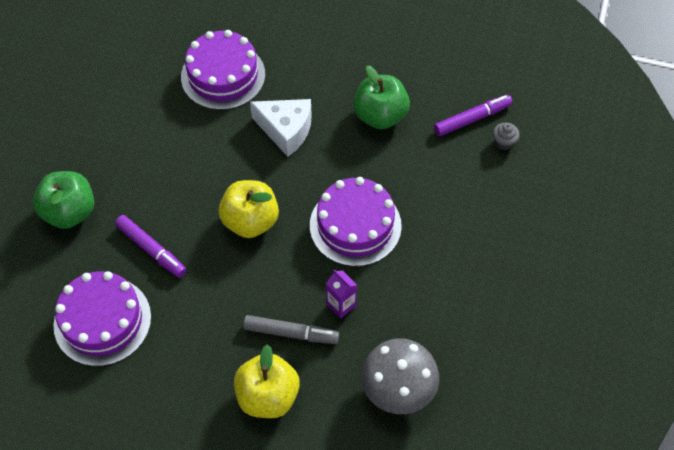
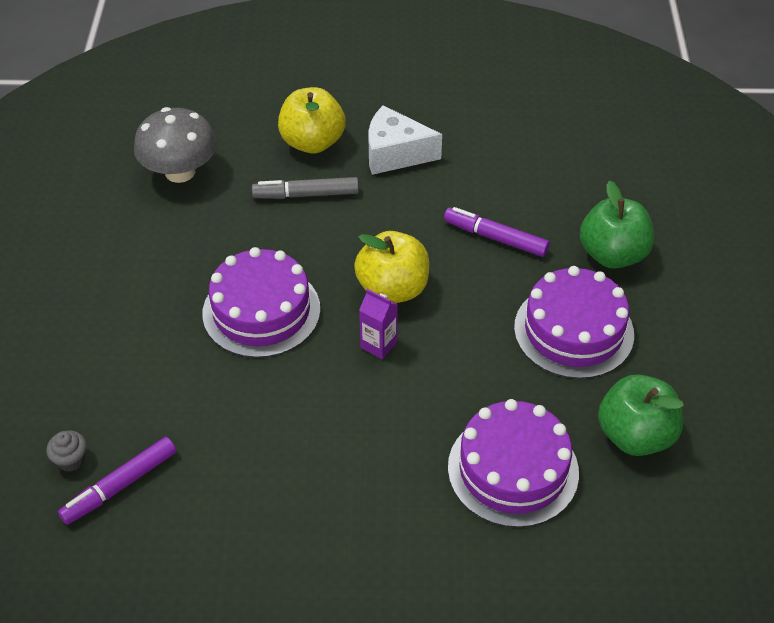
camera: 165 degrees right, 10 degrees down
(102, 321) = (511, 167): purple cake -> purple cake (573, 330)
(286, 130) = (389, 408): white cheese -> white cheese (395, 154)
(341, 305) = (258, 229): purple carton -> purple carton (378, 345)
(380, 116) = (259, 460): green apple -> green apple (635, 435)

